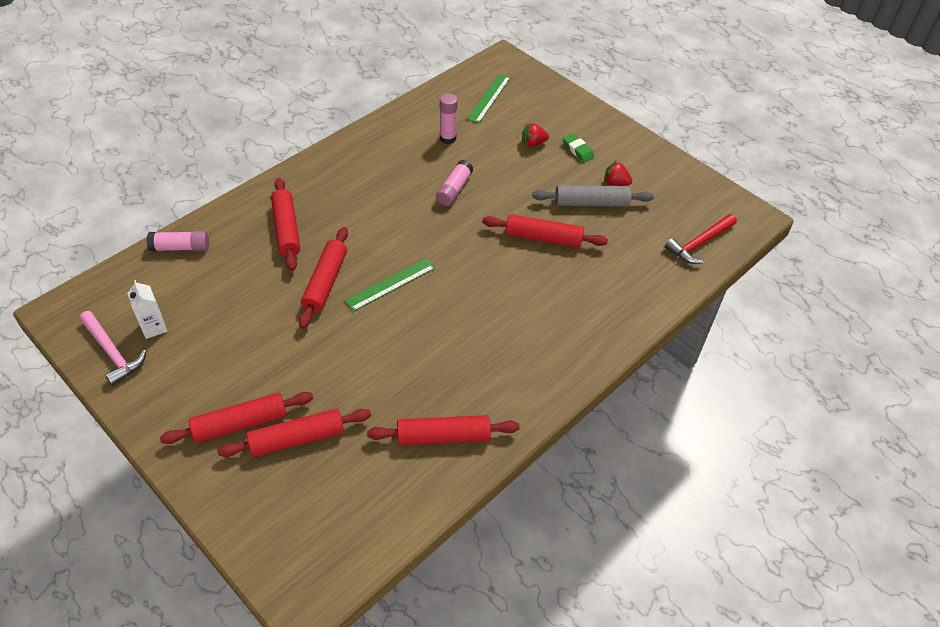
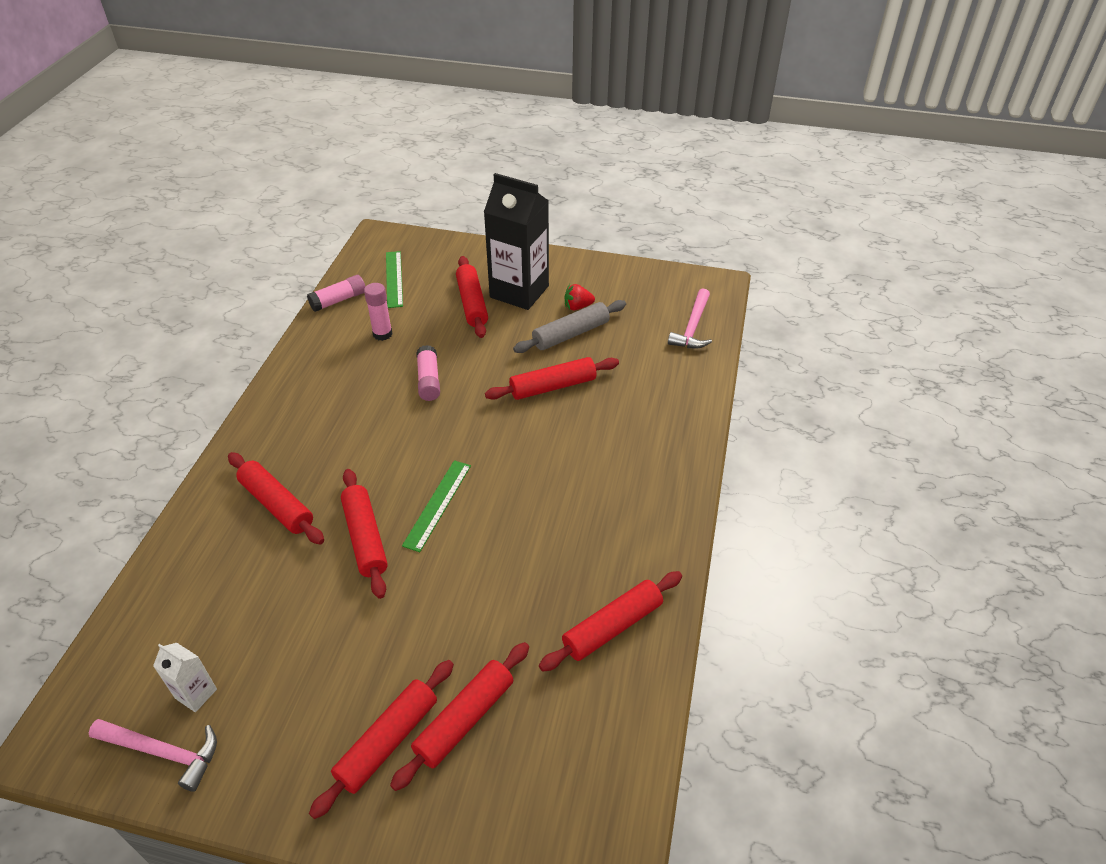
camera: 30 degrees left, 5 degrees down
(180, 247) = (160, 586): pink glue stick -> pink glue stick (338, 300)
(533, 143) = (472, 303): red strawberry -> red rolling pin
(578, 150) = (519, 292): green eraser -> black carton
(699, 243) = (692, 327): red hammer -> pink hammer

